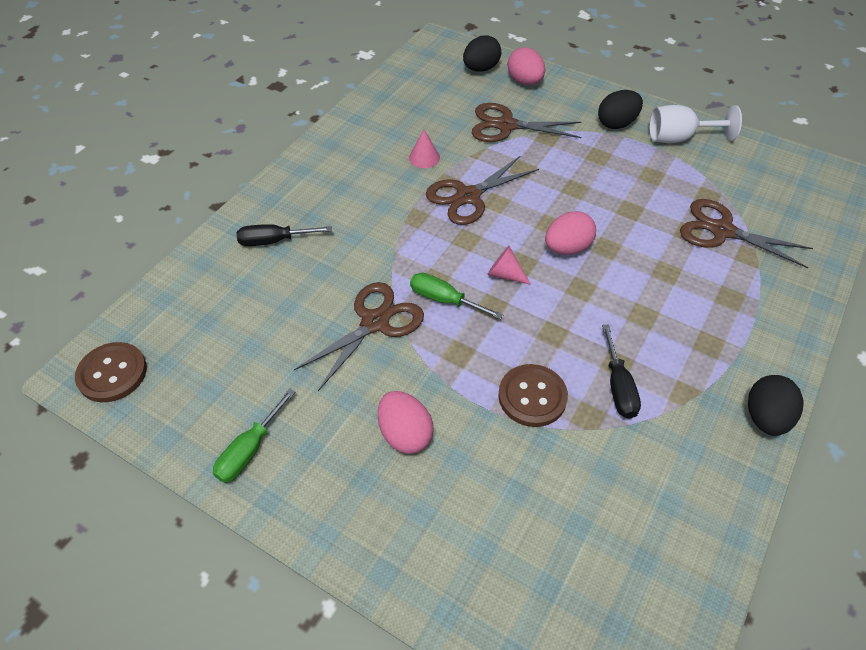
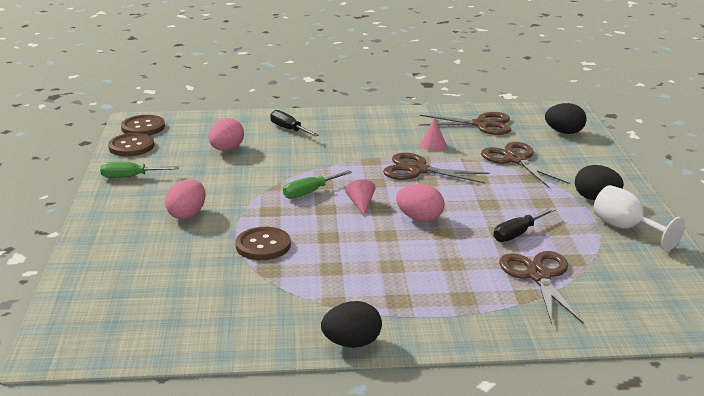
camera: 55 degrees right, 25 degrees down
(159, 411) = (131, 146): none -> brown button
(375, 322) = (262, 178): brown scissors -> brown scissors (481, 124)
(444, 300) = (310, 192): green screwdriver -> green screwdriver turned 120 degrees counterclockwise
(525, 81) = (580, 151): pink egg -> pink egg (227, 149)
(618, 386) = (309, 274): black screwdriver -> black screwdriver (517, 234)

